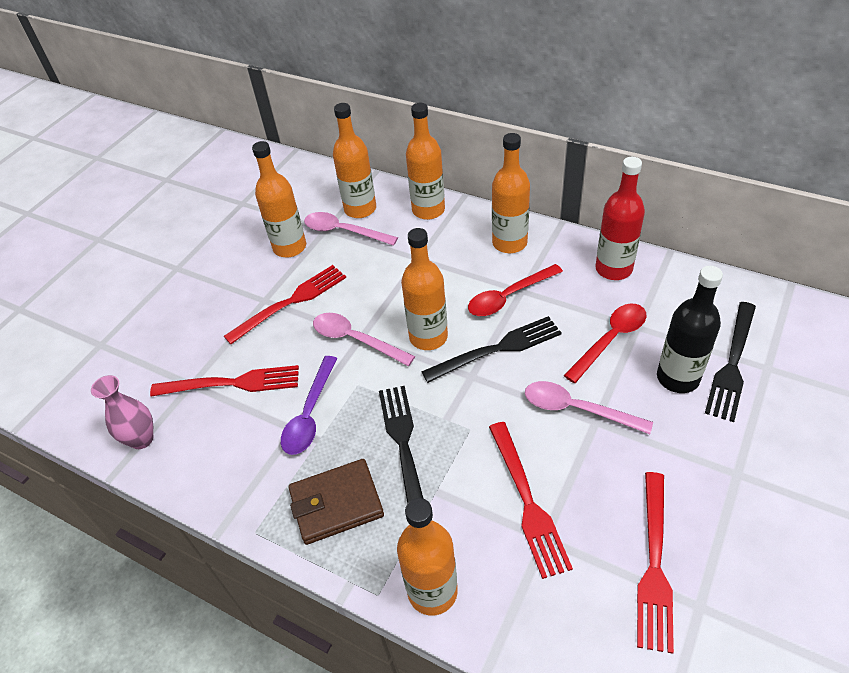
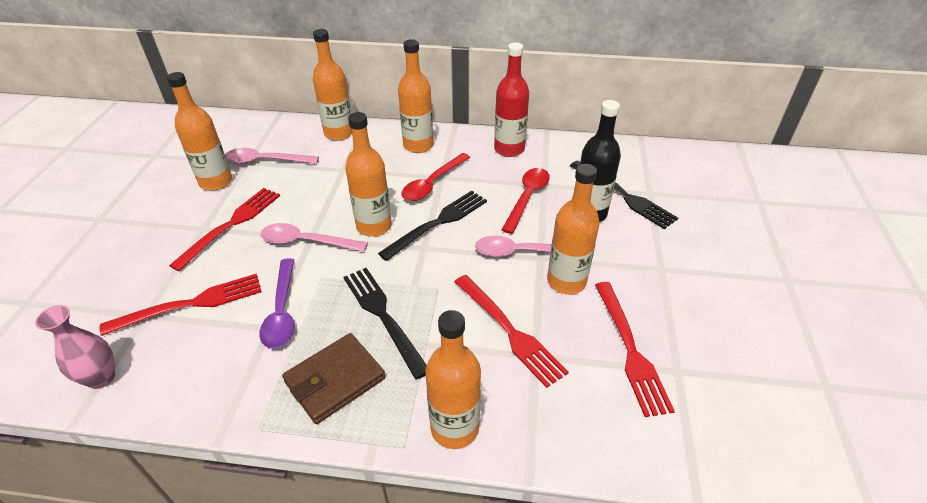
camera: 25 degrees left, 5 degrees down
(360, 209) = (275, 142): orange bottle -> orange bottle (566, 281)
(732, 364) = (624, 196): black fork -> black fork turned 45 degrees counterclockwise

